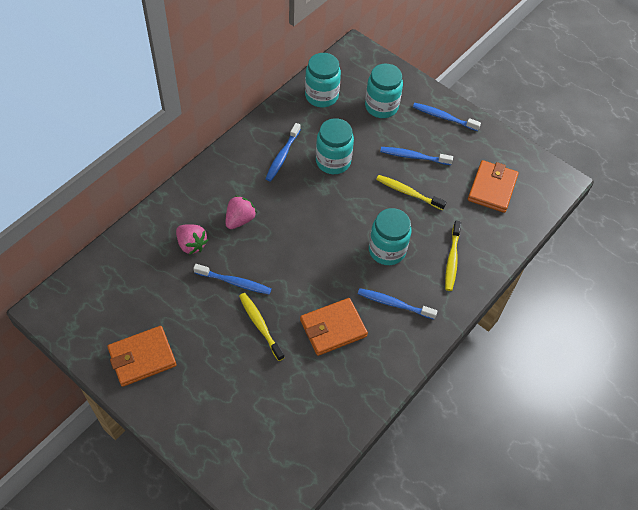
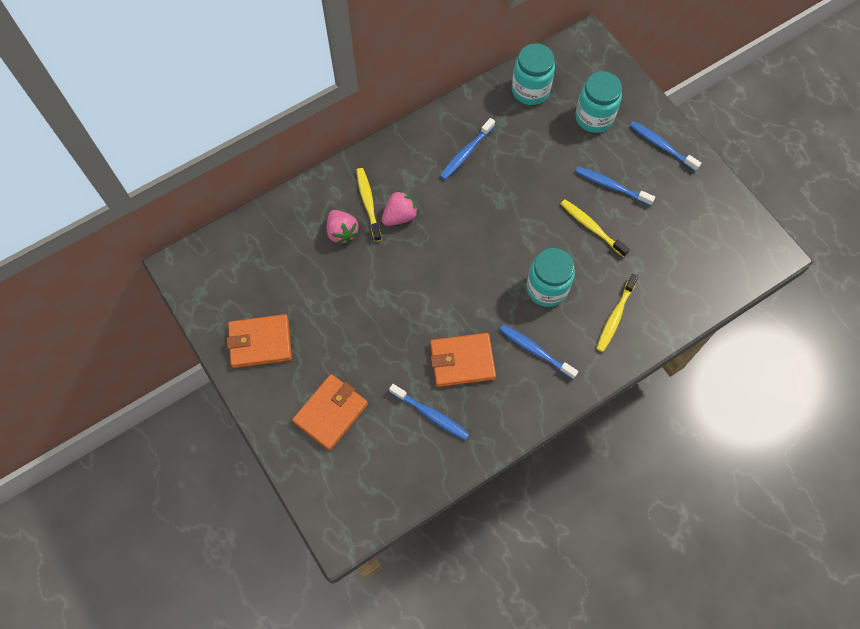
camera: 20 degrees right, 10 degrees up
(234, 282) = (374, 285): blue toothbrush -> blue toothbrush (430, 414)
(260, 326) = (387, 339): yellow toothbrush -> yellow toothbrush (368, 204)
(333, 161) = (519, 172): turquoise jar -> none
(492, 188) = (688, 244): orange wallet -> orange wallet (330, 413)

